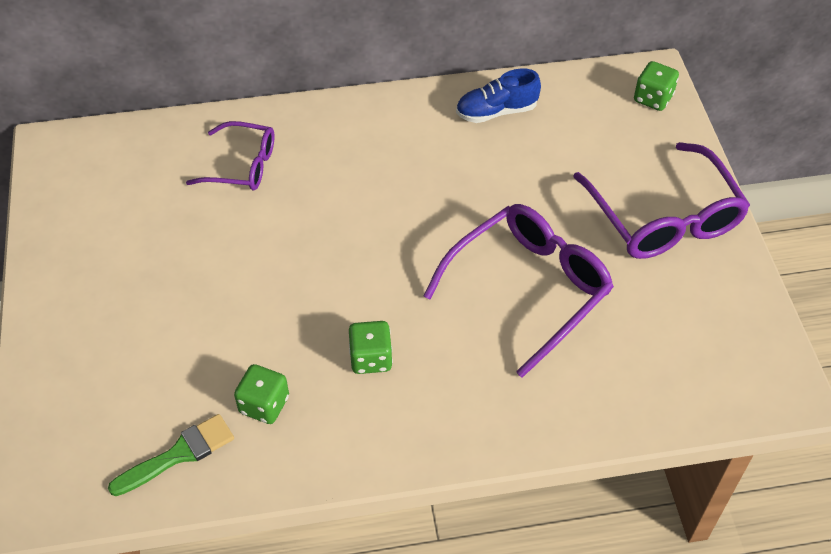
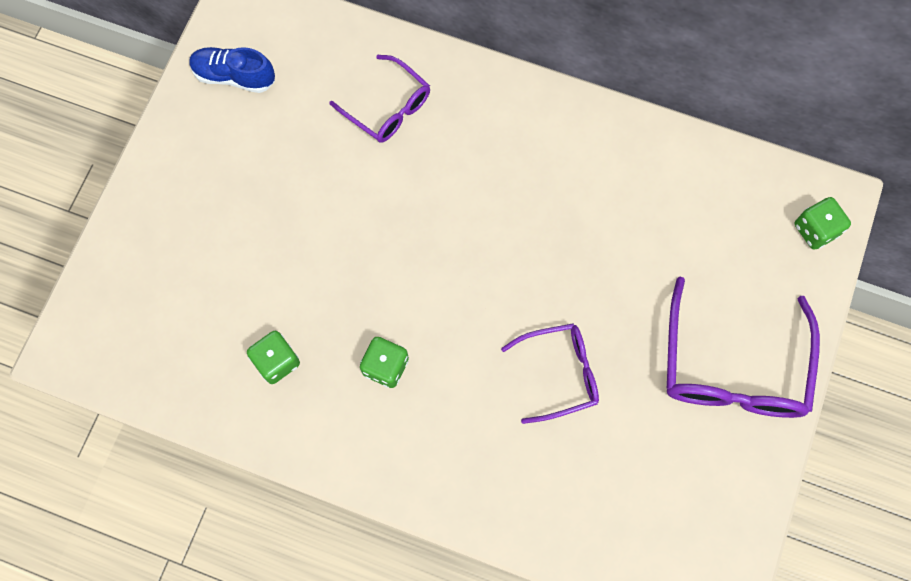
camera: 30 degrees right, 20 degrees up
(179, 454) = (189, 369): green brush -> none
(496, 111) = (652, 166): blue shoe -> blue shoe (234, 76)
(528, 289) = (559, 373): purple glasses -> purple glasses, size x0.60

